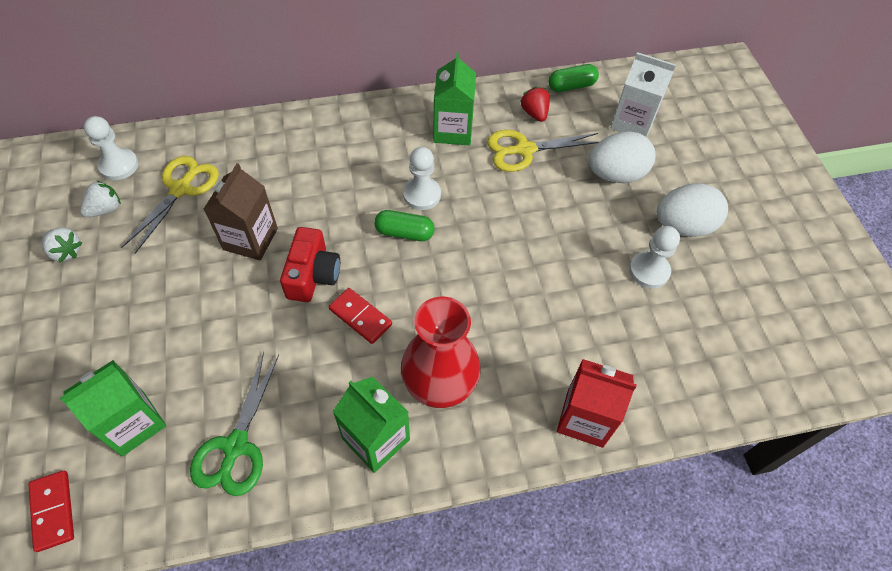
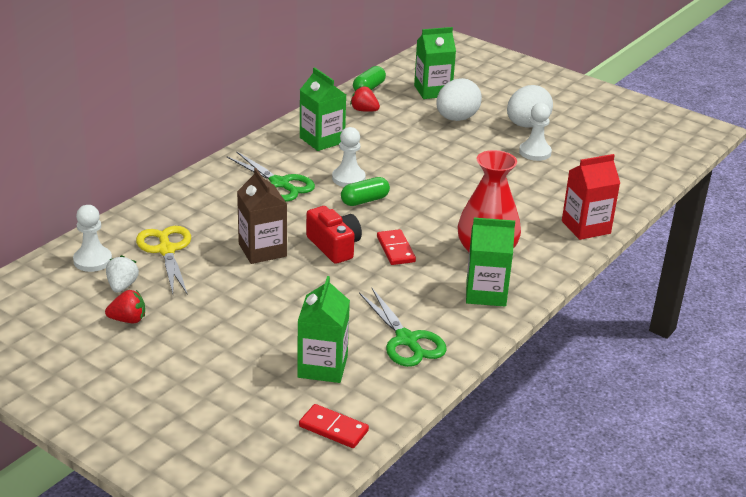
camera: 40 degrees left, 25 degrees down
(66, 251) = (128, 320): white strawberry -> red strawberry
(355, 165) = (279, 184): none -> green scissors
(360, 317) = (396, 249): red domino -> red domino turned 75 degrees clockwise
(524, 150) = (383, 130): yellow scissors -> none
(632, 123) = (432, 91): white carton -> green carton

